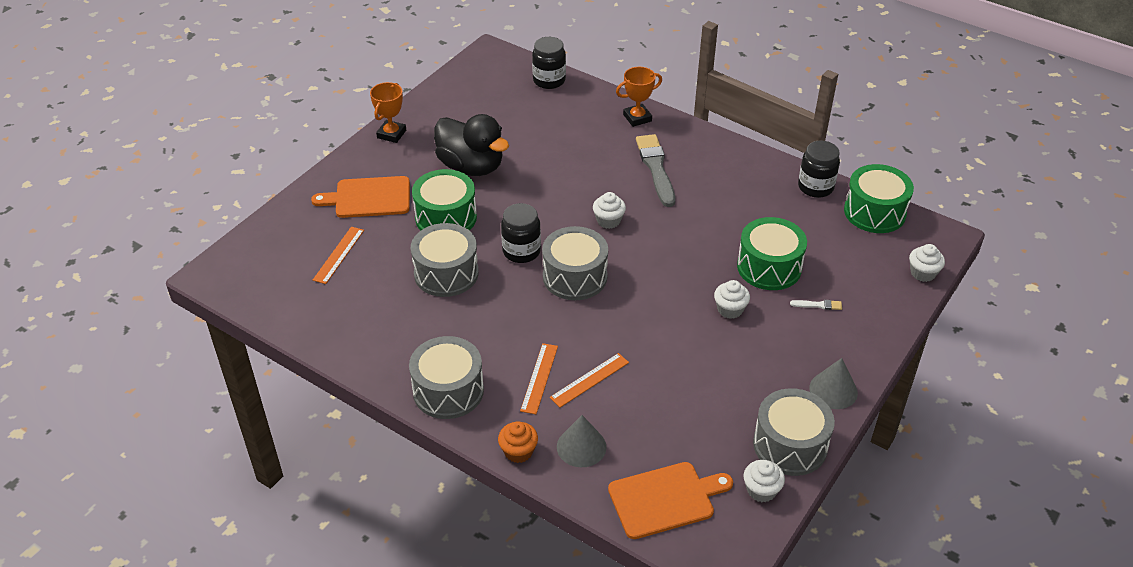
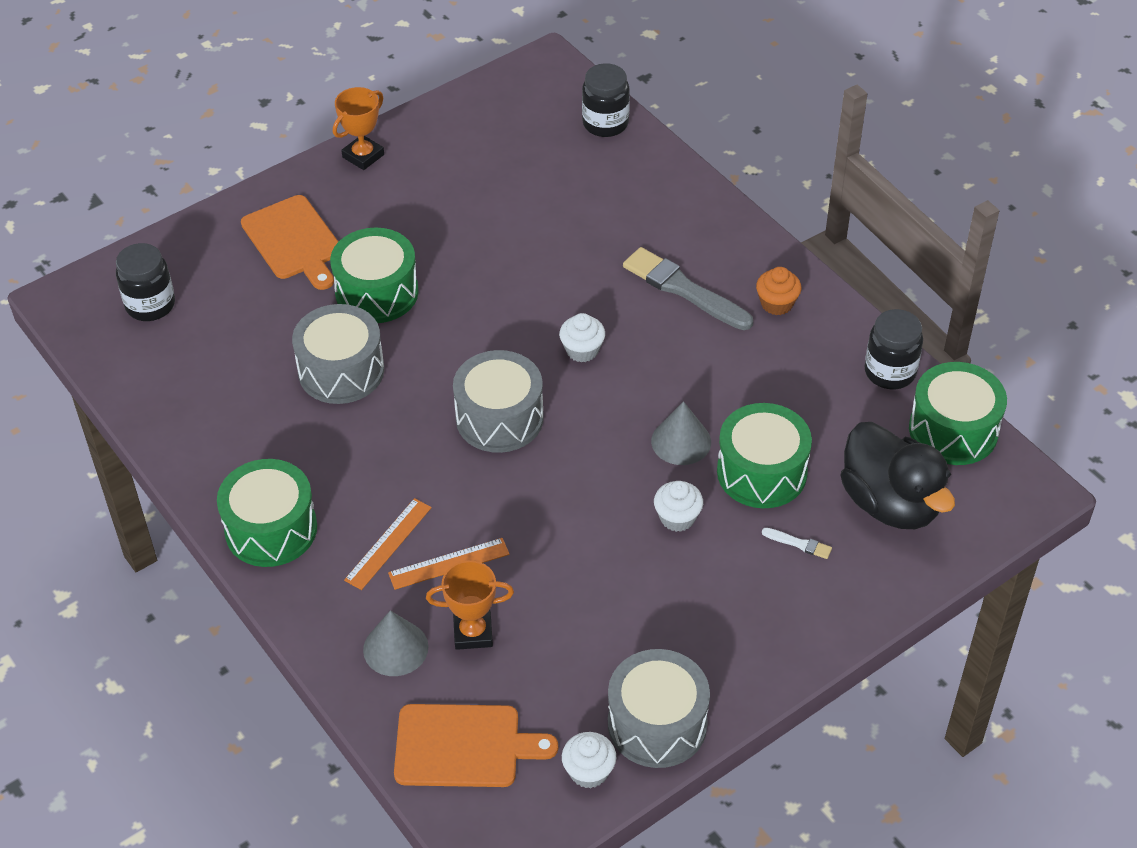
camera: 20 degrees right, 5 degrees up
(338, 255) = (222, 311): orange ruler -> none
(369, 198) = (294, 241): orange cutting board -> orange cutting board turned 135 degrees counterclockwise
(448, 391) = (271, 529): grey drum -> green drum
(471, 166) = (442, 228): black duck -> black duck (890, 503)
(518, 451) = (317, 632): orange cupcake -> orange cupcake (776, 303)
(521, 251) = (449, 365): black jar -> black jar (150, 305)
(637, 118) = (697, 208): orange trophy -> orange trophy (473, 633)
(656, 168) = (684, 289): grey brush -> grey brush turned 60 degrees counterclockwise
(833, 390) = (754, 667): grey cone -> grey cone (681, 441)
(923, 273) = (970, 537): white cupcake -> none

